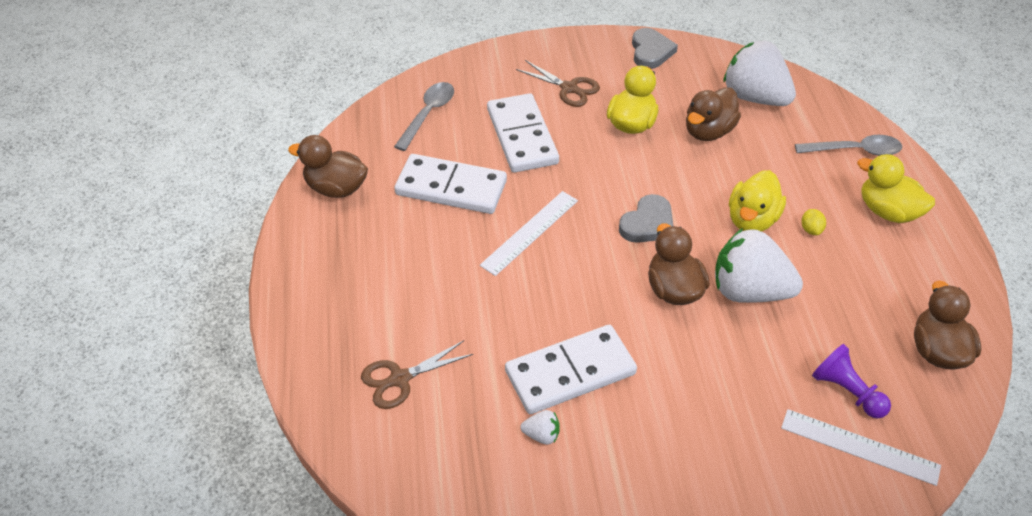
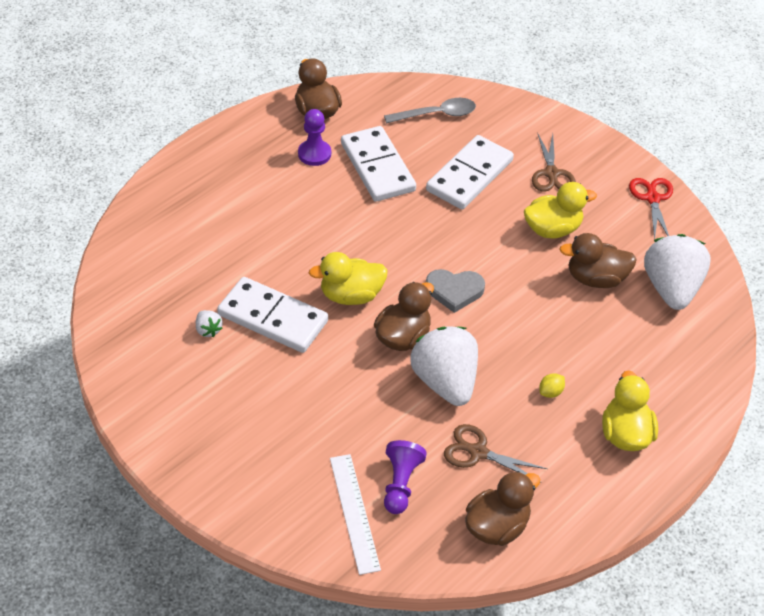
camera: 50 degrees right, 0 degrees up
(388, 221) = (314, 154): none -> purple pawn
(400, 379) = (189, 236): brown scissors -> brown scissors (478, 452)
(530, 232) = (378, 231): white ruler -> none
(651, 51) = (652, 198): grey heart -> red scissors
(752, 220) = (523, 350): yellow duck -> yellow duck (351, 295)
(854, 150) = (677, 382): grey spoon -> none

